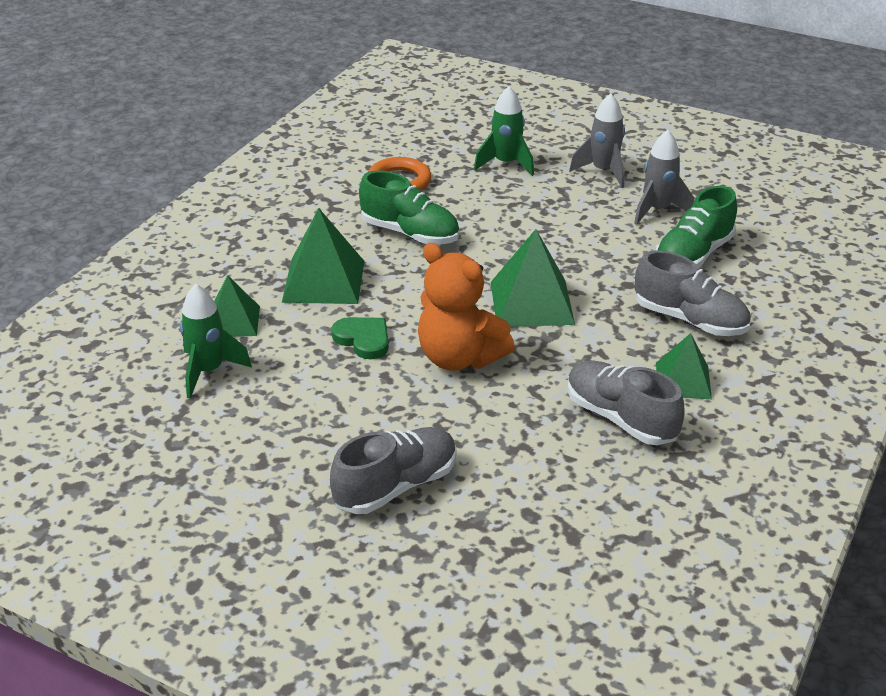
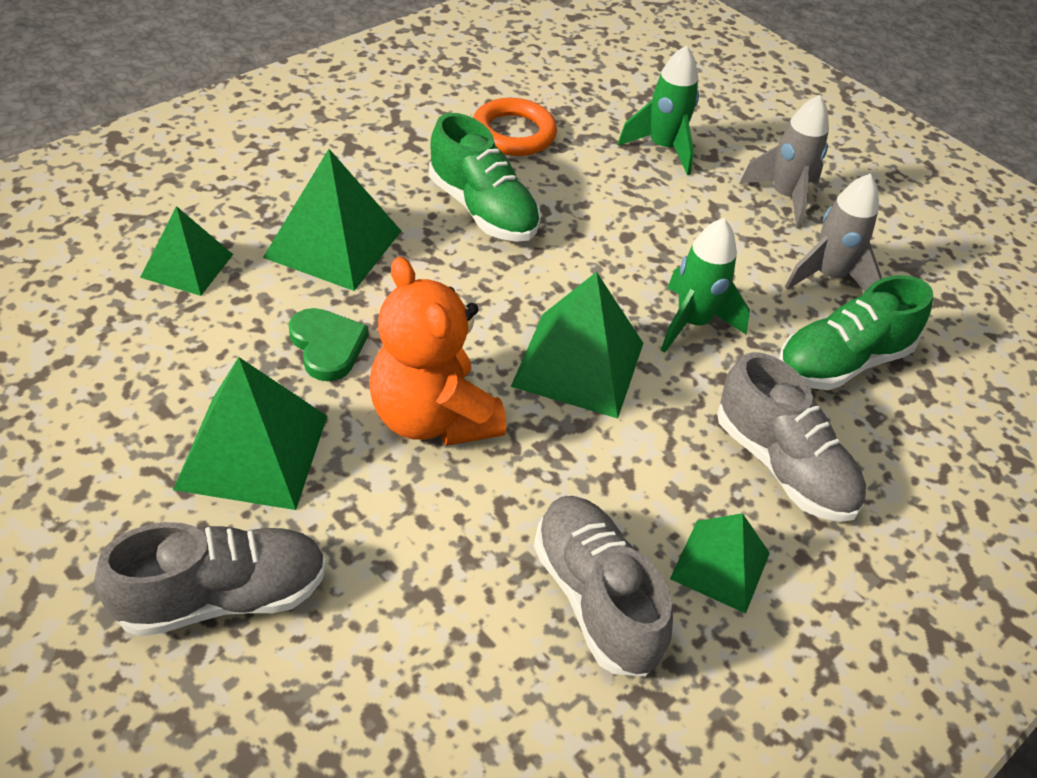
camera: 15 degrees right, 10 degrees up
(208, 371) = (108, 328): green rocket -> green rocket (692, 323)
(358, 409) = (253, 451): none -> green pyramid

